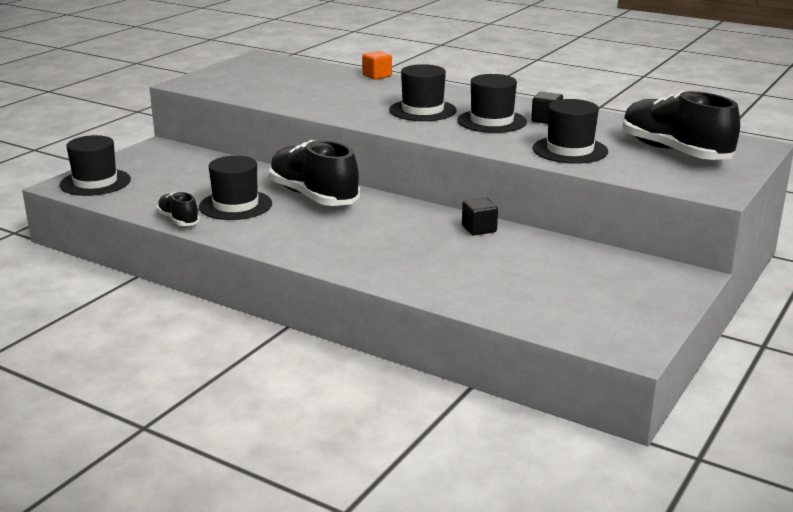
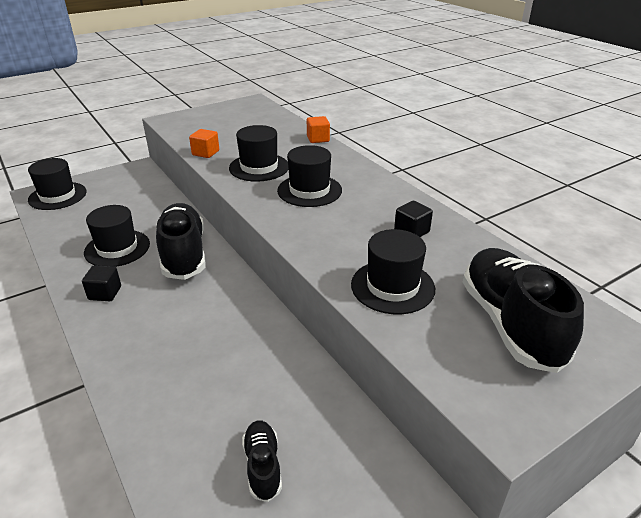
camera: 25 degrees right, 10 degrees up
(178, 220) = (60, 254): black shoe -> black shoe (262, 466)
(275, 101) = (205, 153): none -> orange cube
(479, 229) = (276, 344): black cube -> black cube (105, 293)
(492, 121) = (356, 220): black hat -> black hat (259, 167)

